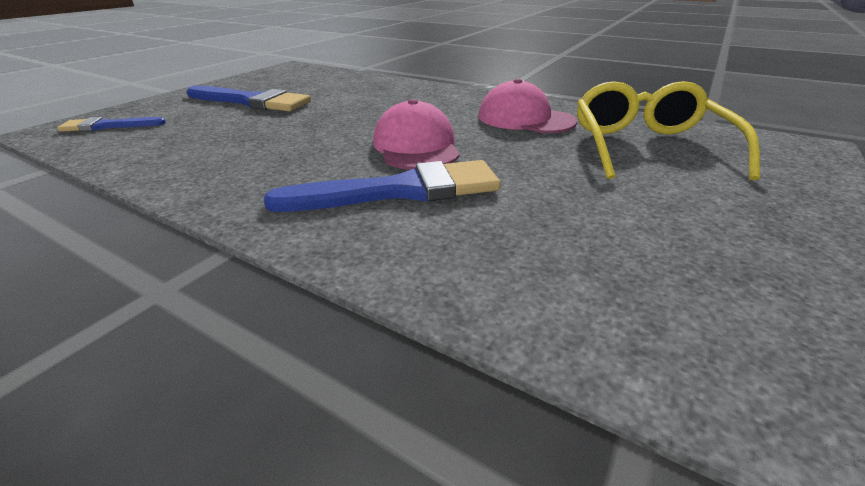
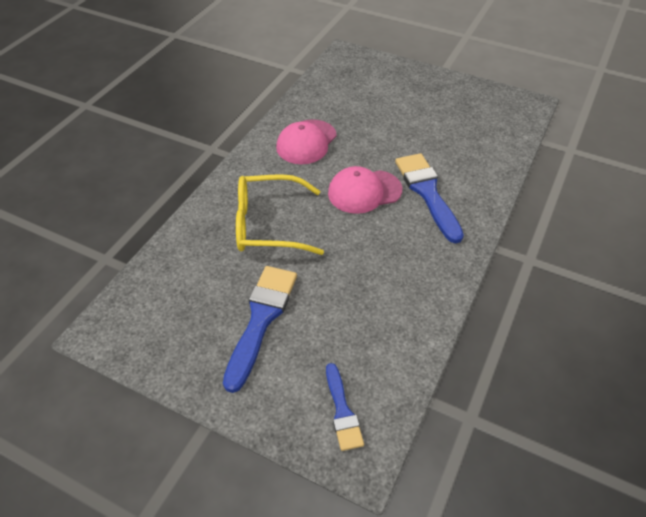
camera: 95 degrees left, 15 degrees up
(647, 147) = (352, 101): yellow glasses -> yellow glasses (268, 224)

